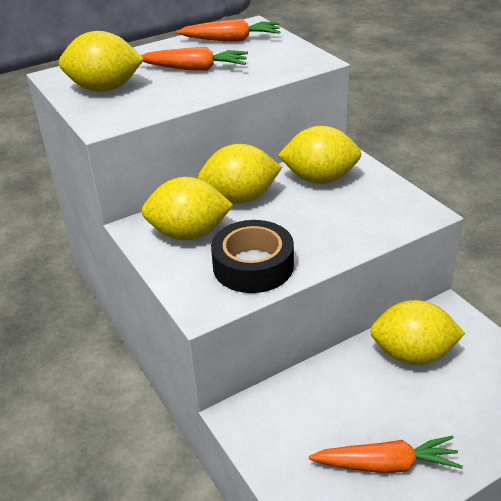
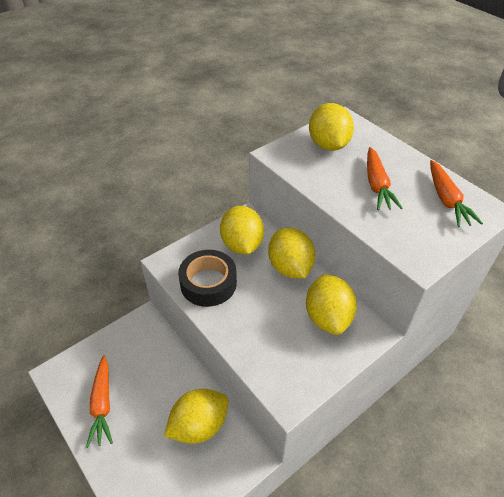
camera: 80 degrees right, 10 degrees up
(412, 354) = (199, 425): yellow lemon -> yellow lemon turned 60 degrees clockwise

